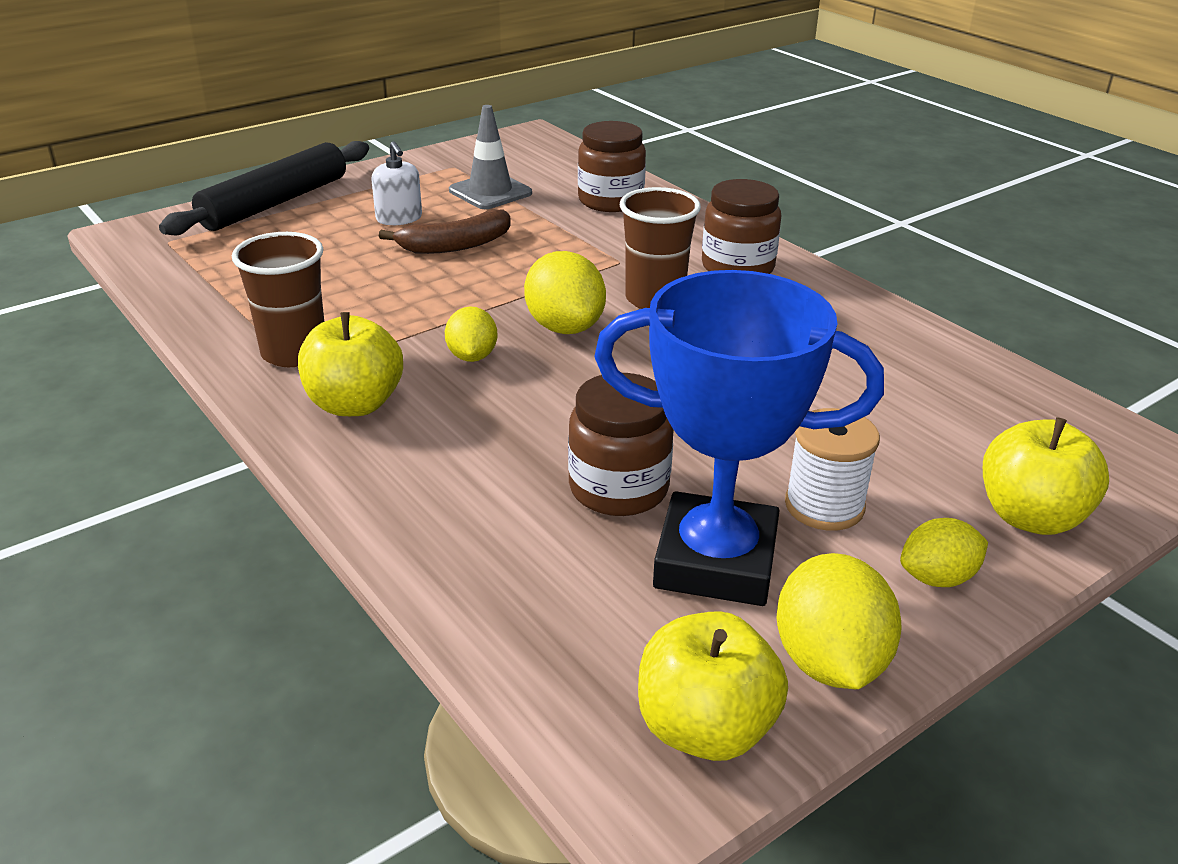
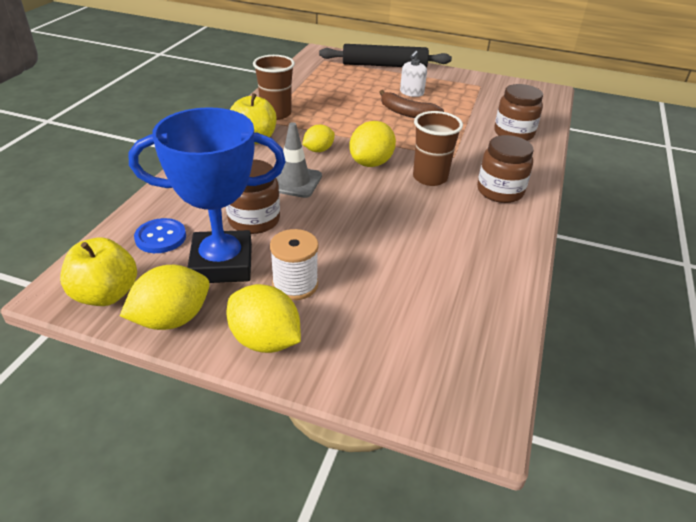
camera: 55 degrees right, 5 degrees up
(490, 192) = (470, 102): grey traffic cone -> grey traffic cone (294, 182)
(577, 609) = (160, 237): none -> blue button
(715, 561) = (222, 264): blue trophy -> blue trophy turned 75 degrees counterclockwise
(937, 578) = (265, 340): yellow lemon -> yellow lemon, size x1.58
(1030, 517) = (354, 366): yellow apple -> none

